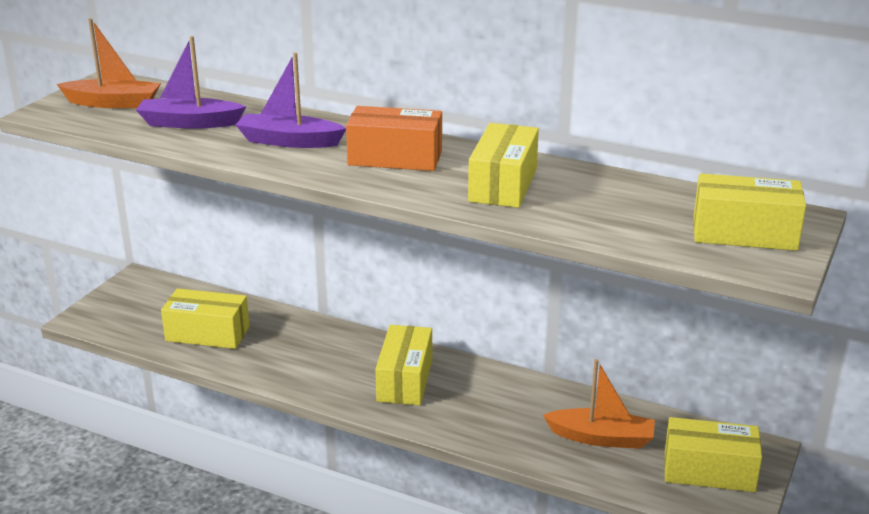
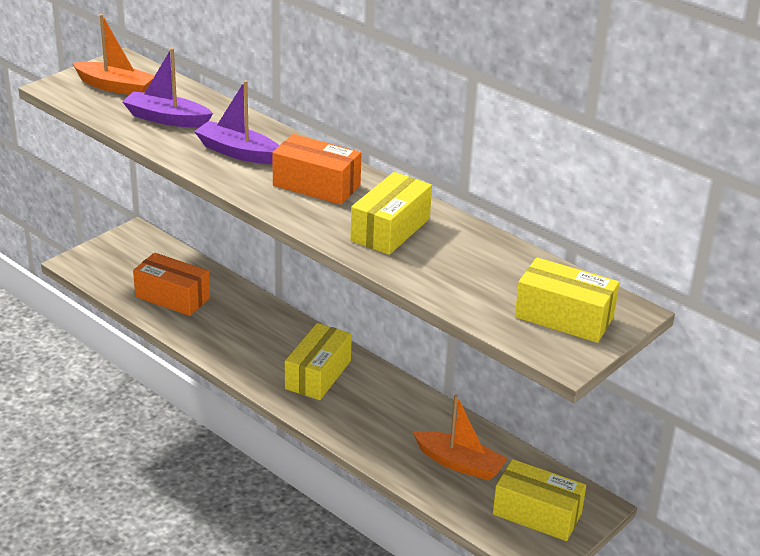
camera: 15 degrees right, 5 degrees up
(207, 334) = (172, 297): yellow box -> orange box

